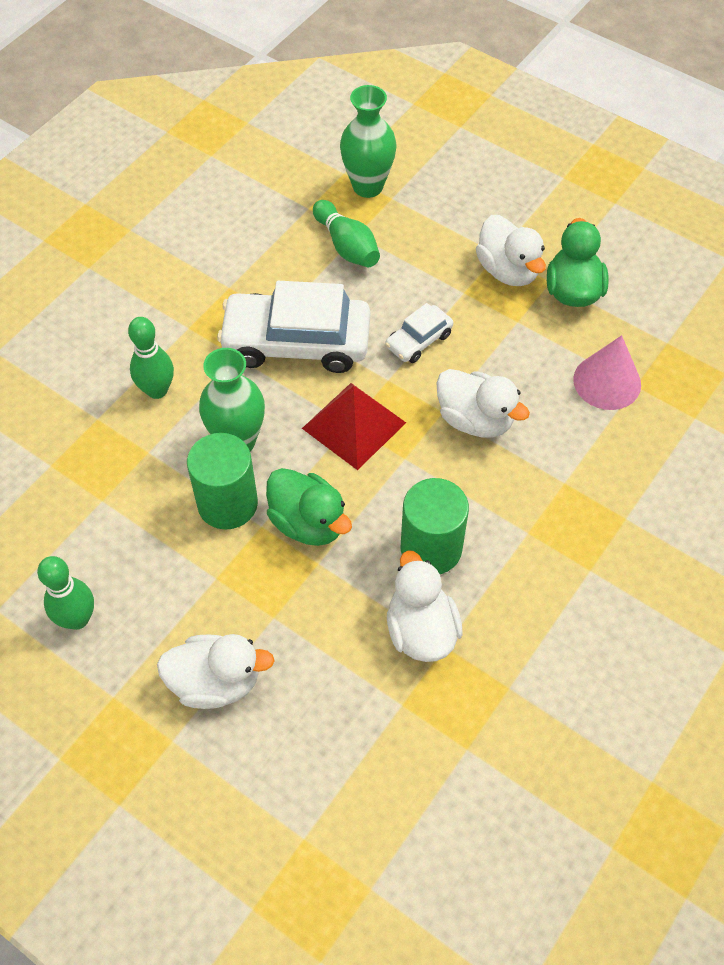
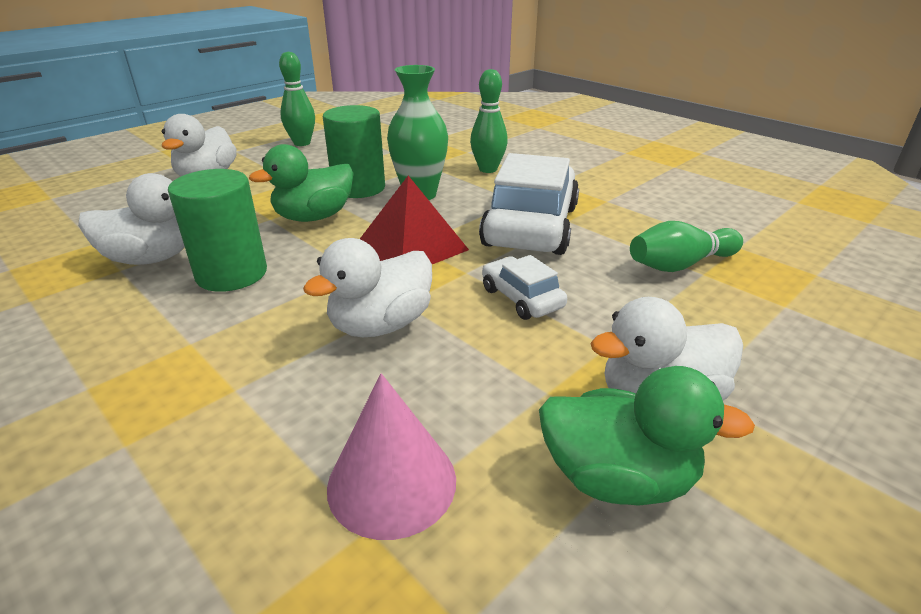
camera: 100 degrees right, 25 degrees down
(368, 186) = (799, 289): green vase -> none

